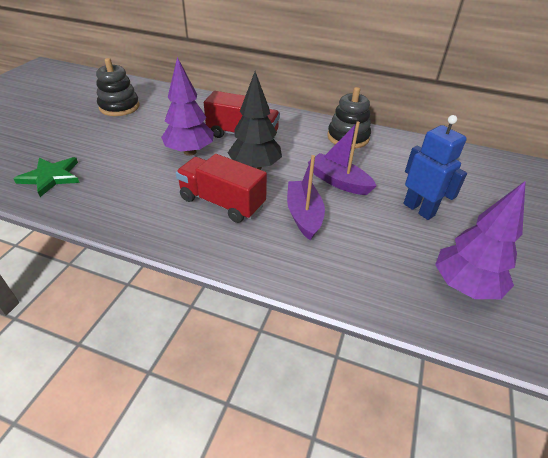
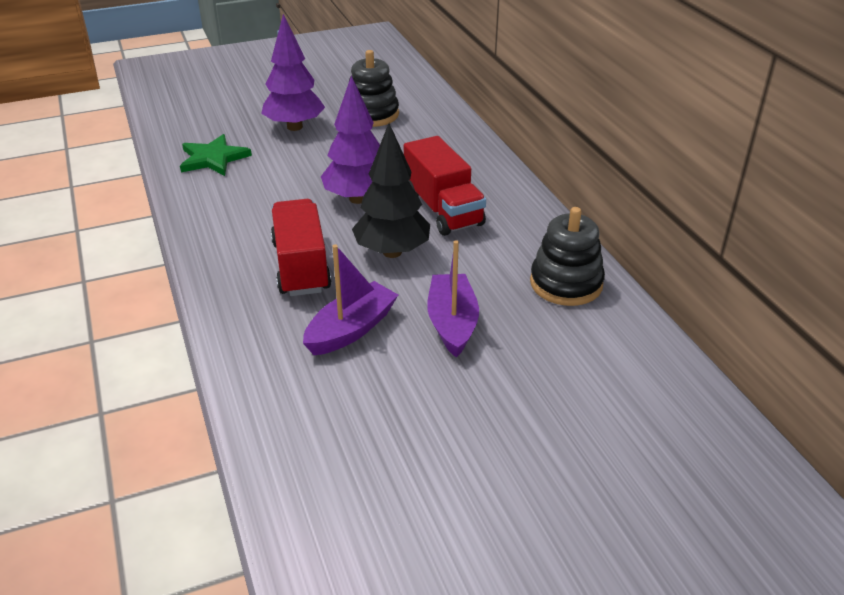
camera: 50 degrees right, 5 degrees down
(419, 209) = (486, 414): blue robot -> none
(464, 285) = (377, 514): purple tree -> purple tree (295, 127)

